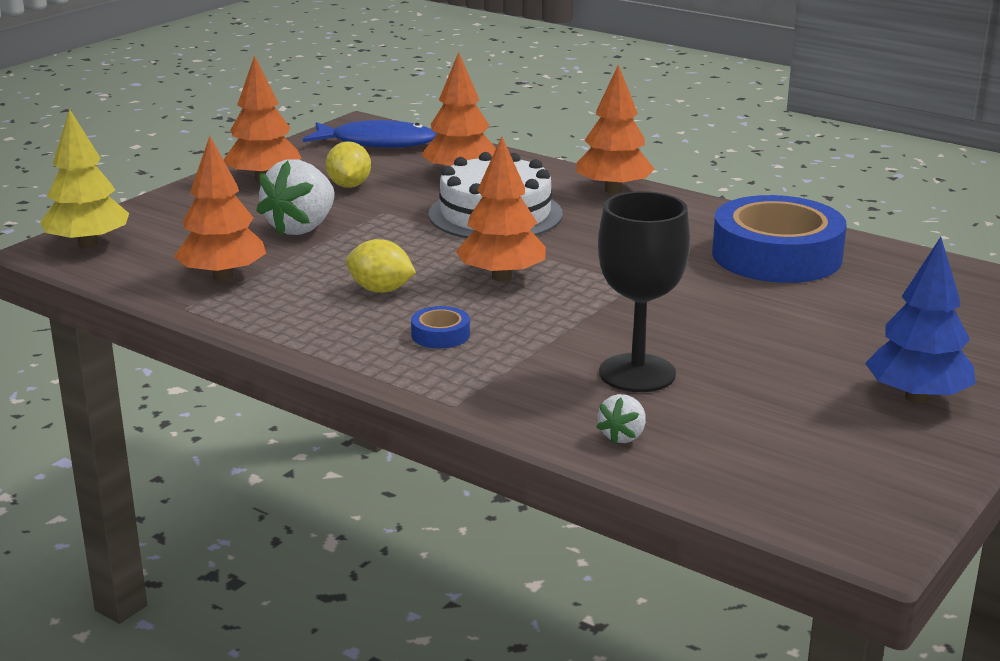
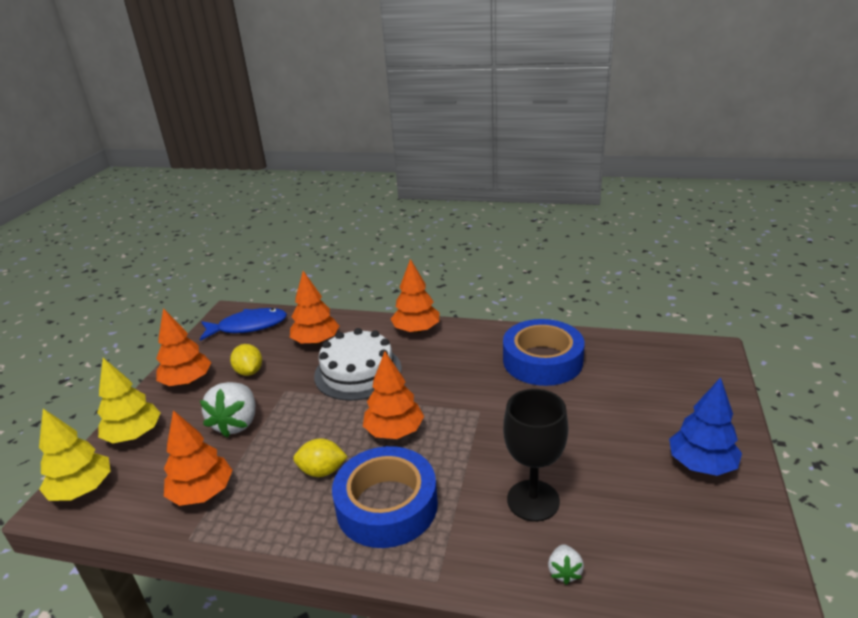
camera: 20 degrees left, 5 degrees up
(171, 213) = (134, 435): none -> yellow tree
(440, 335) = (387, 505): blue tape -> blue tape, size x2.46

